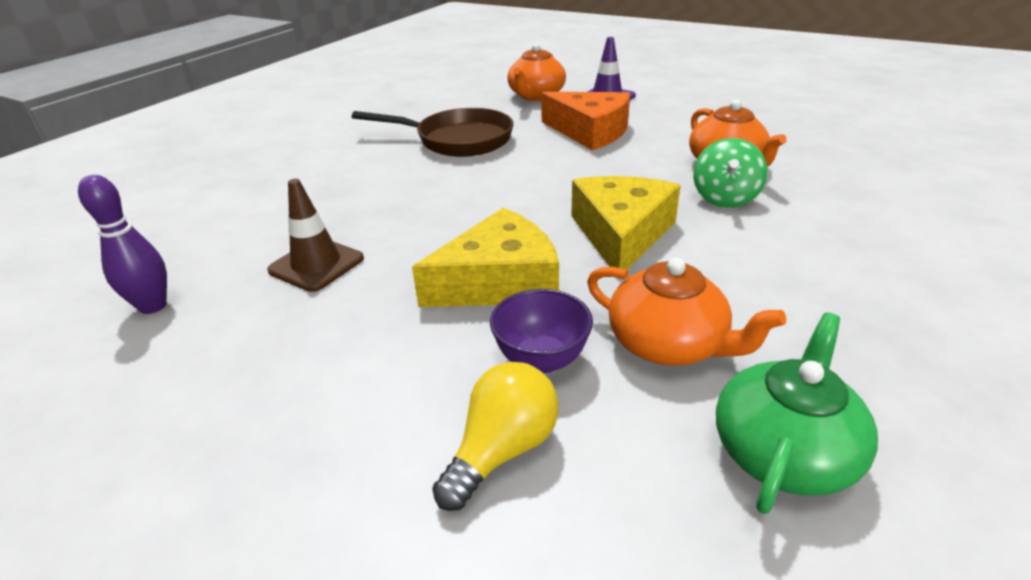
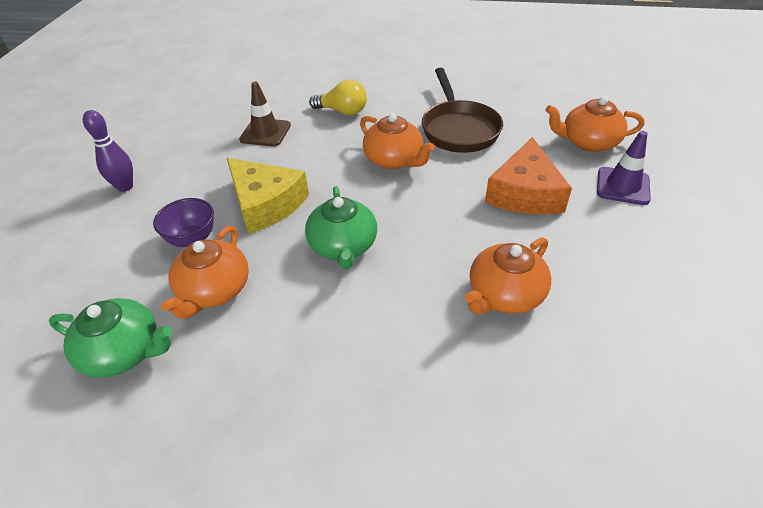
camera: 70 degrees right, 10 degrees up
(153, 306) = (217, 102): purple bowling pin -> purple bowling pin (125, 187)
(480, 181) = (394, 160): none -> orange teapot
(502, 450) = (124, 242): yellow light bulb -> yellow light bulb (343, 111)
(621, 234) = (343, 246): yellow cheese -> green teapot
(725, 198) = (430, 300): green spinning top -> none

